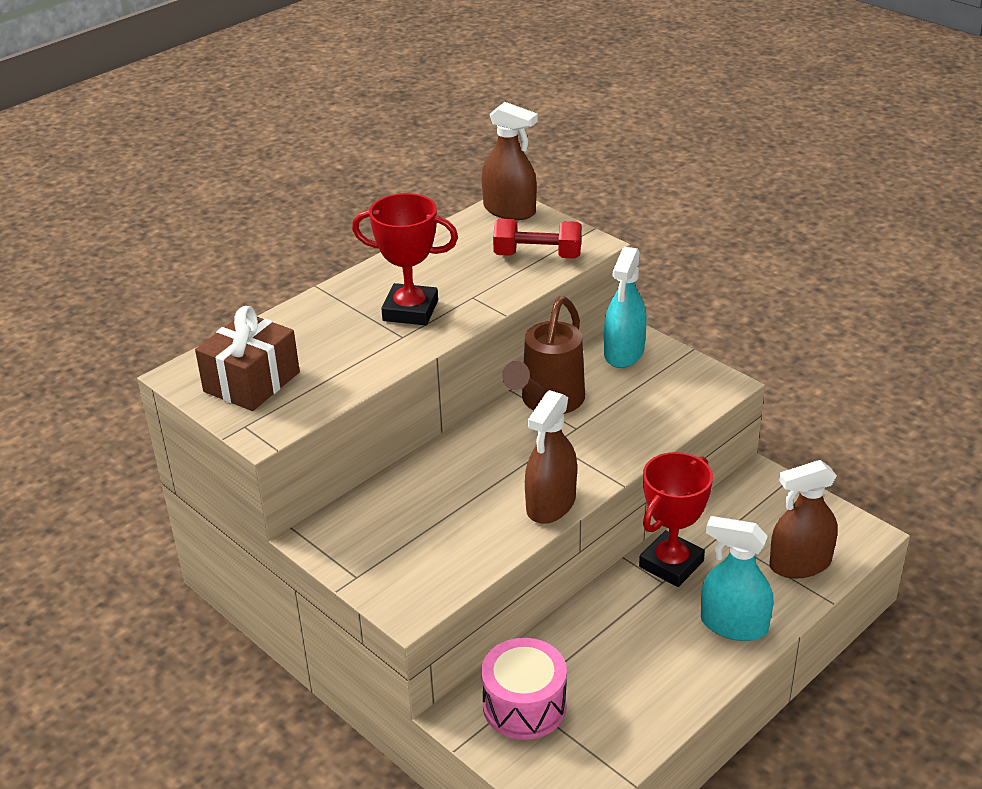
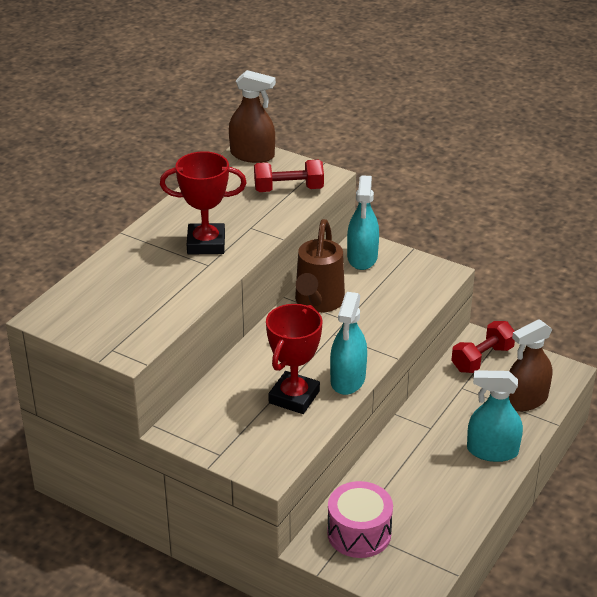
camera: 15 degrees left, 0 degrees up
(252, 382) = (103, 315): brown gift -> none
(551, 504) = (348, 379): brown spray bottle -> turquoise spray bottle
(671, 564) = (433, 414): red trophy -> red trophy (294, 397)
(758, 502) = (482, 359): none -> red dumbbell

